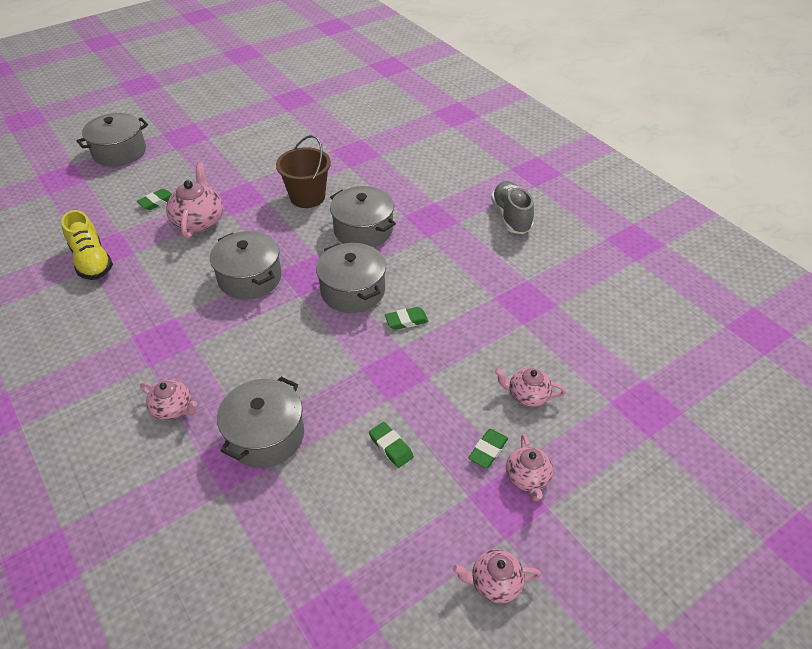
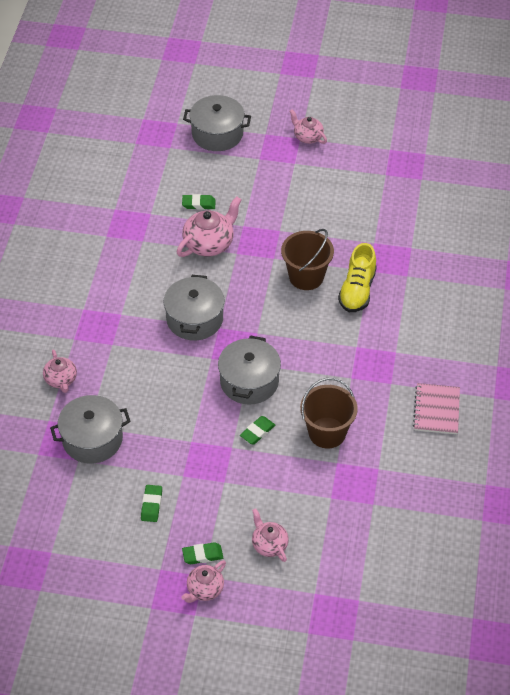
camera: 45 degrees right, 5 degrees up
(92, 261) = (112, 229): yellow shoe -> yellow shoe (357, 290)
(363, 230) = (312, 337): grey pot -> none
(406, 320) = (257, 432): green eraser -> green eraser turned 75 degrees counterclockwise
(459, 283) = (327, 433): none -> brown bucket
(495, 583) = (118, 623): pink teapot -> pink teapot (307, 137)
(511, 217) = (436, 410): grey shoe -> pink notebook

